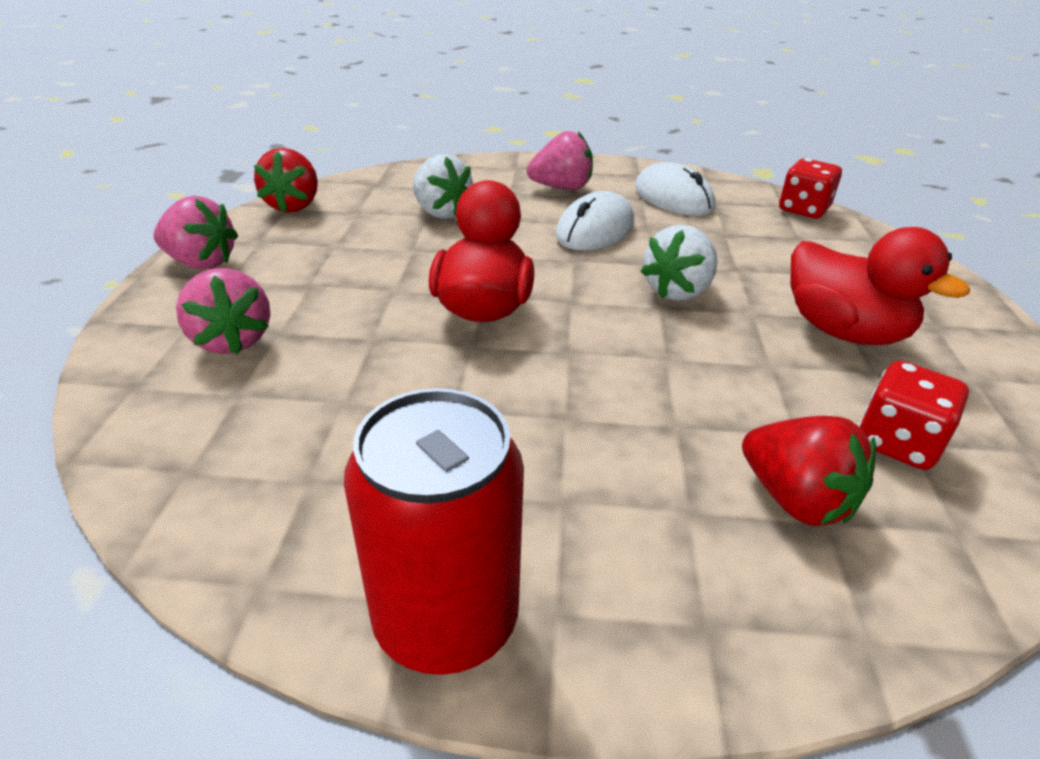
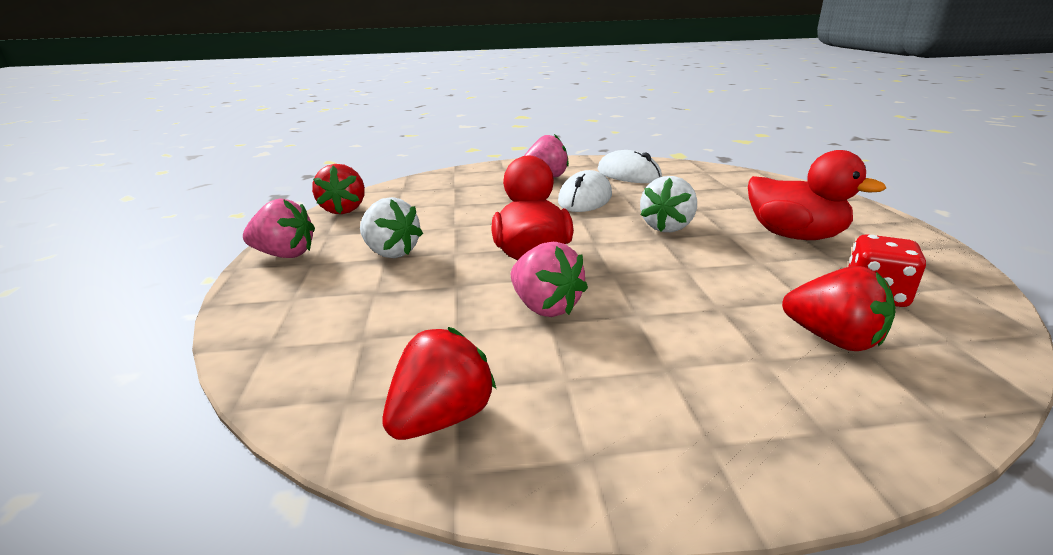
camera: 10 degrees left, 10 degrees down
(232, 340) = (338, 302): pink strawberry -> pink strawberry (545, 307)
(275, 516) = (442, 418): none -> red strawberry
(441, 212) = (464, 201): white strawberry -> white strawberry (391, 252)
(446, 618) = (627, 465): red can -> none
(803, 210) = (721, 172): red dice -> none

